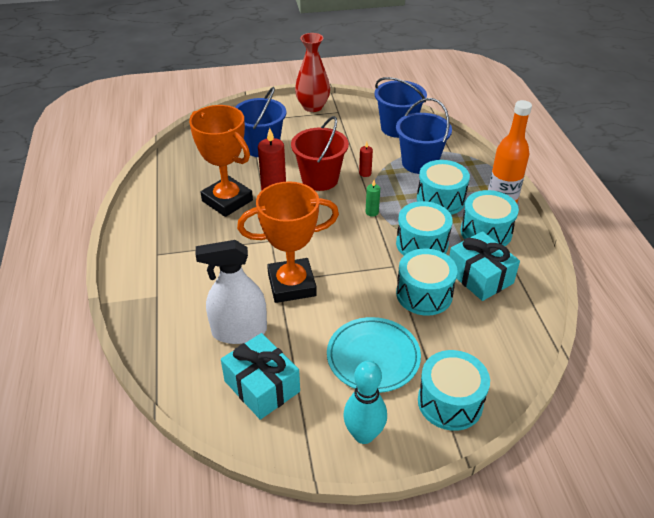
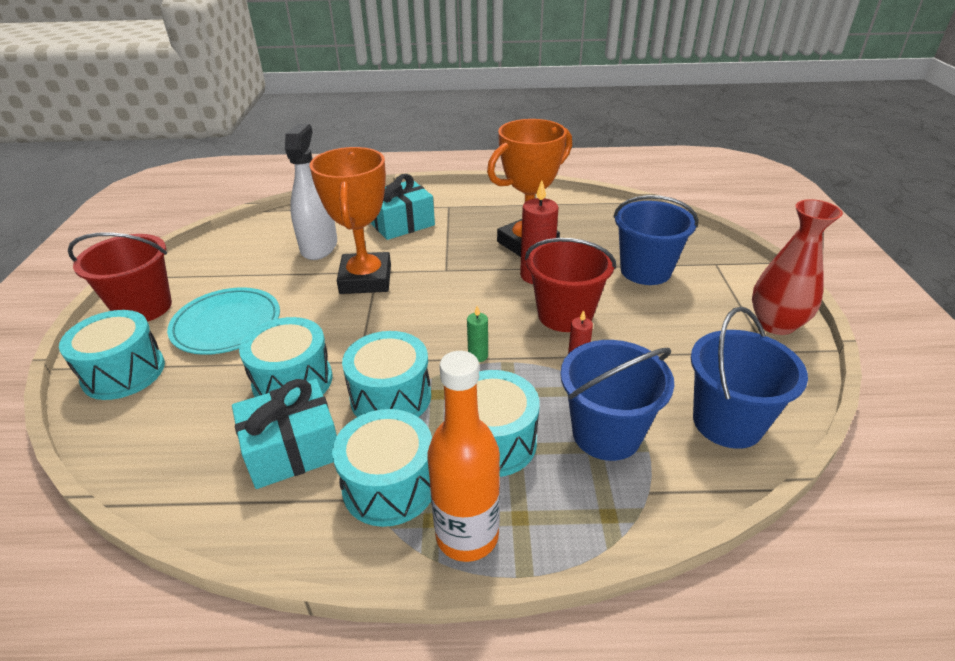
camera: 100 degrees right, 5 degrees down
(262, 386) = (245, 256): turquoise gift -> turquoise gift (401, 223)
(363, 435) = (143, 307): turquoise bowling pin -> red bucket

